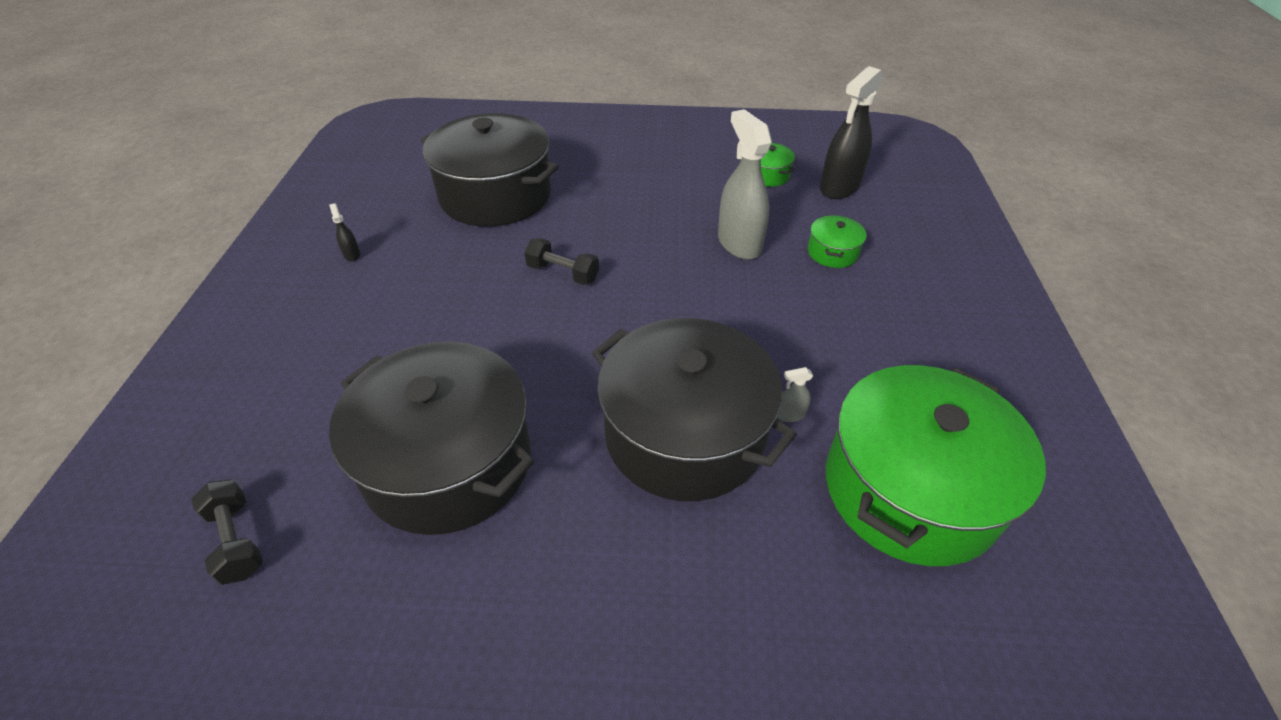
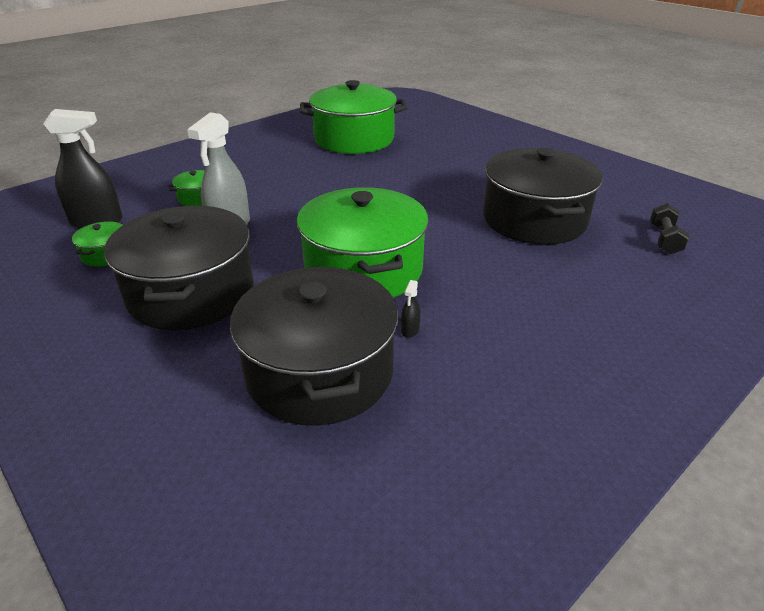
camera: 135 degrees left, 10 degrees down
(352, 254) = (519, 384): black spray bottle -> black spray bottle (410, 330)
(563, 273) = (363, 269): black dumbbell -> green pot
(684, 434) = (410, 181): black pot -> black pot (191, 293)
(790, 415) = (356, 167): grey spray bottle -> none

